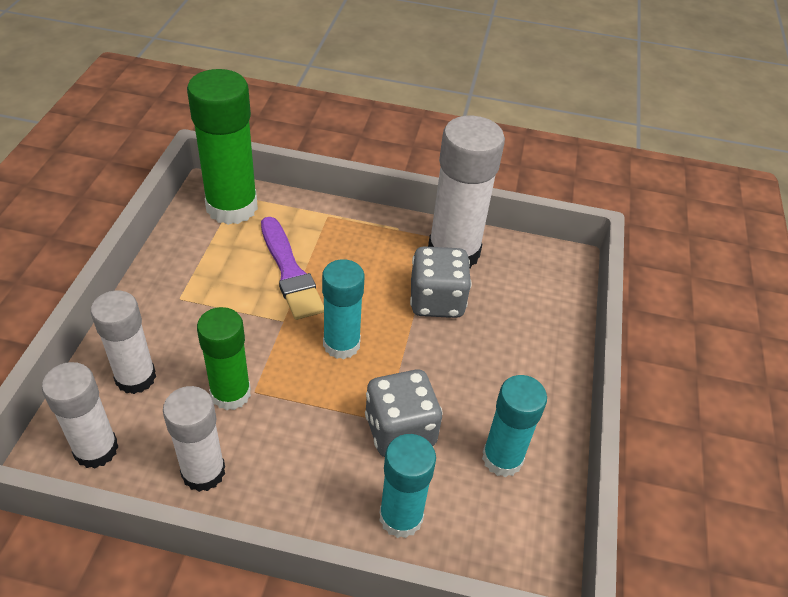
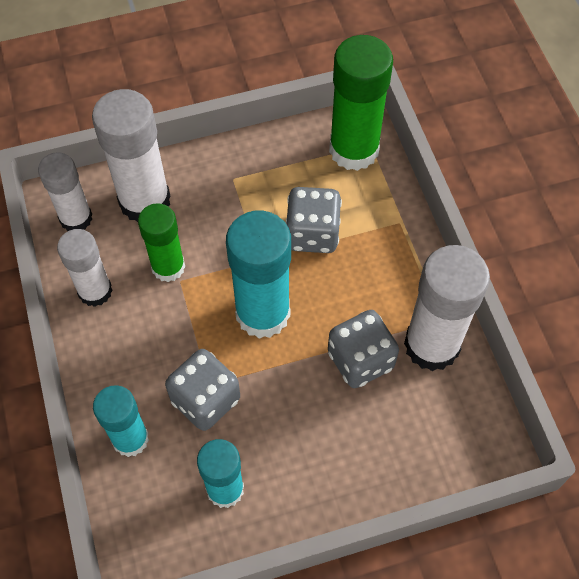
camera: 65 degrees right, 15 degrees up
(135, 377) = (145, 201): white glue stick -> white glue stick, size x1.59
(290, 272) = (312, 234): purple brush -> grey dice
(341, 344) = (263, 313): turquoise glue stick -> turquoise glue stick, size x1.59

